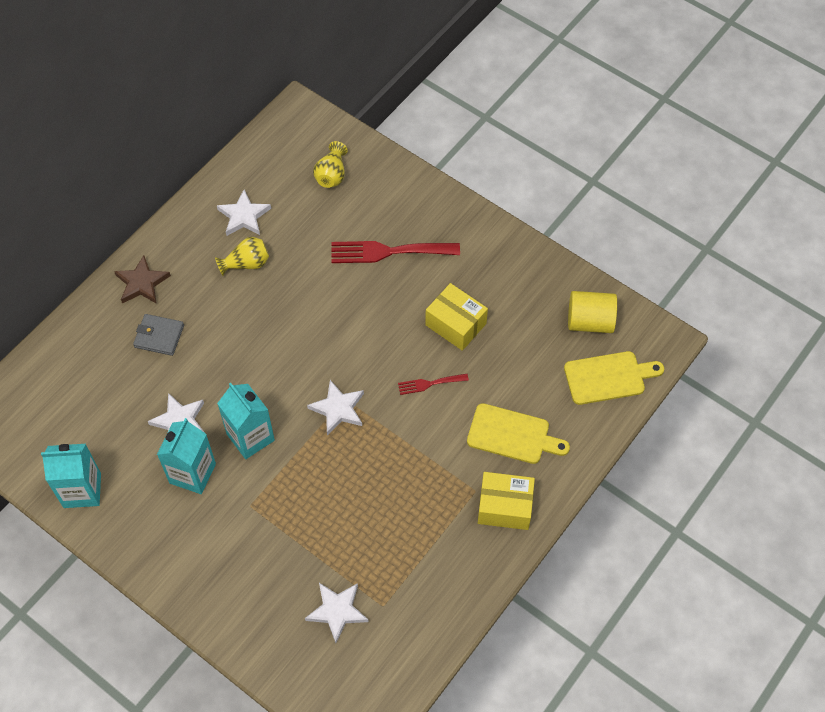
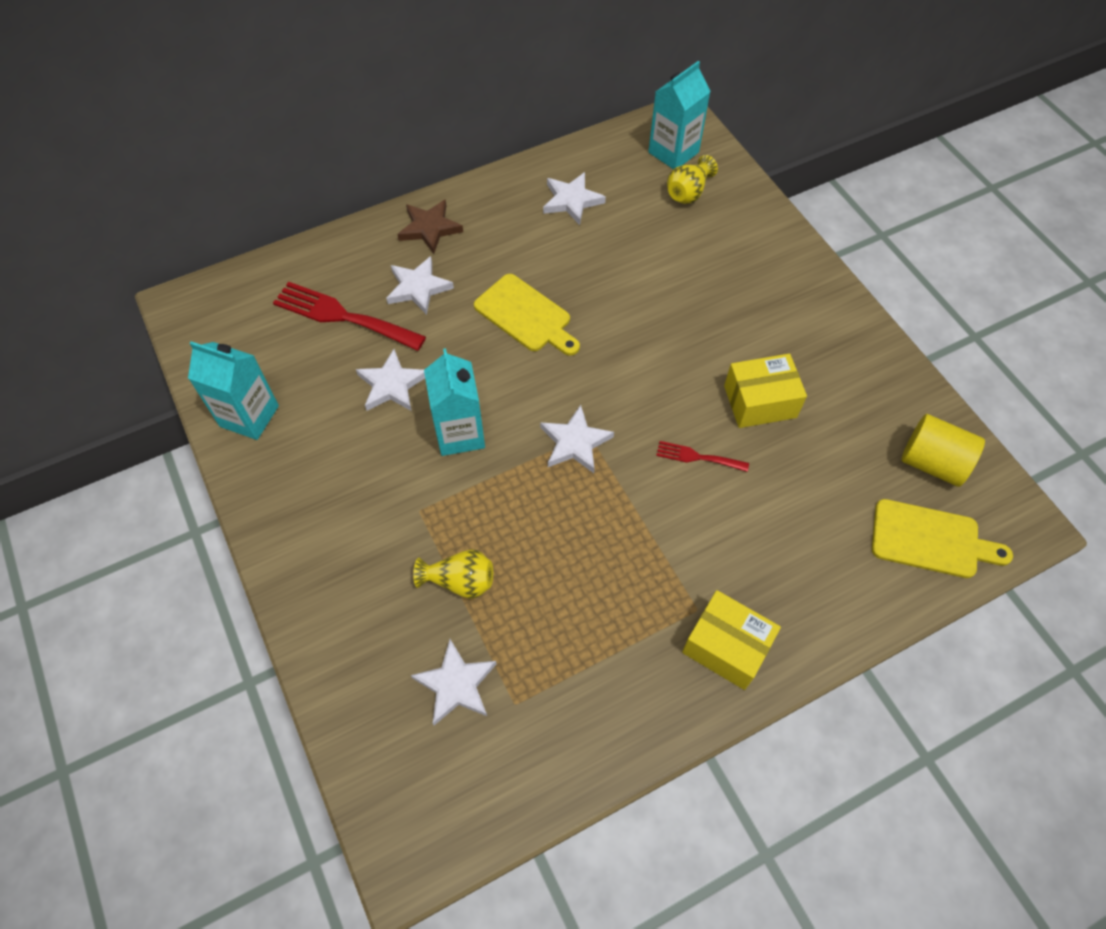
camera: 25 degrees right, 0 degrees up
(159, 336) = (418, 288): grey wallet -> white star
(192, 473) = (375, 447): turquoise carton -> turquoise carton (673, 152)
(246, 264) = (550, 249): yellow vase -> yellow vase (460, 581)
(388, 252) = (715, 293): red fork -> red fork (342, 316)
(455, 324) = (760, 401): yellow box -> yellow box turned 75 degrees counterclockwise
(512, 435) = (775, 560): yellow cutting board -> yellow cutting board (526, 316)

